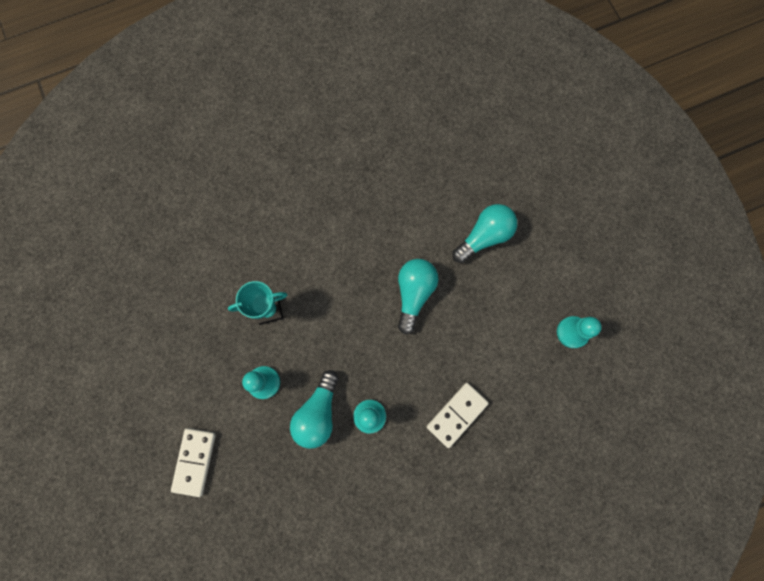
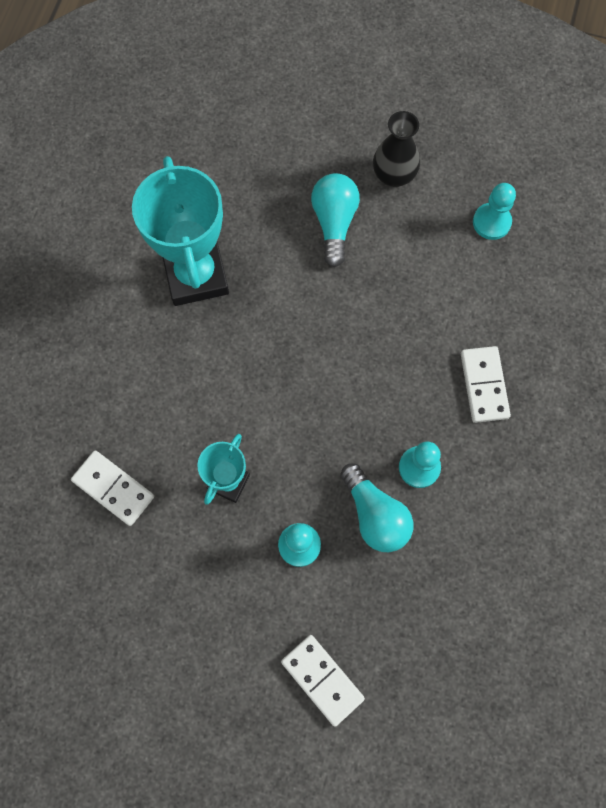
camera: 50 degrees left, 5 degrees down
(214, 249) = (113, 488): none -> white domino
(379, 186) = (196, 275): none -> turquoise trophy
(414, 294) = (334, 330): turquoise light bulb -> none
(549, 246) = (394, 175): none -> black vase

